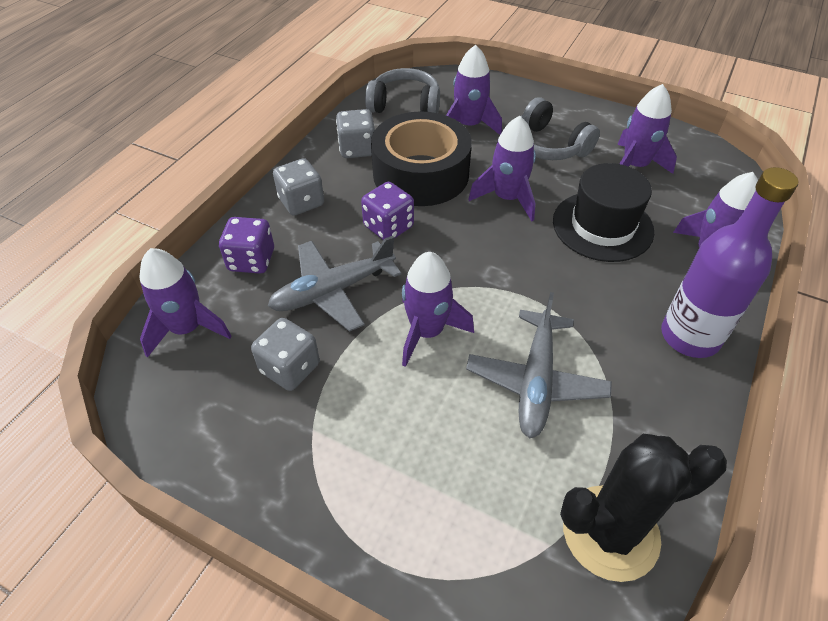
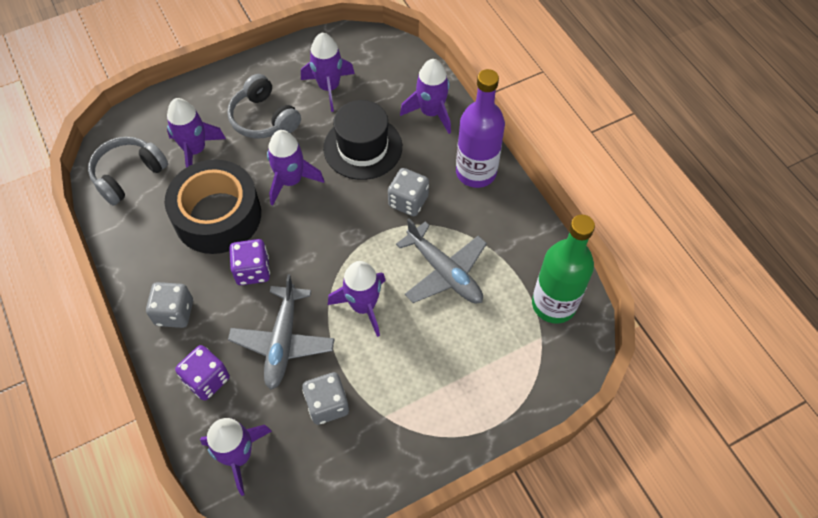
camera: 55 degrees left, 10 degrees up
(357, 149) = (149, 240): grey dice -> grey dice (408, 201)
(549, 145) = (264, 118): grey headphones -> grey headphones turned 60 degrees clockwise
(610, 532) = (554, 304): black cactus -> green bottle

